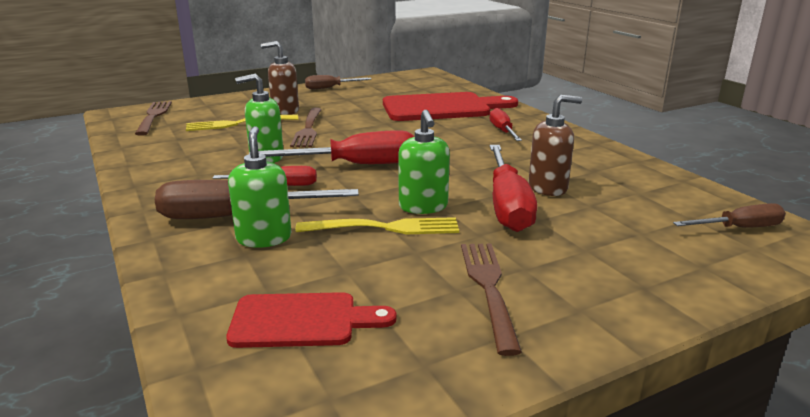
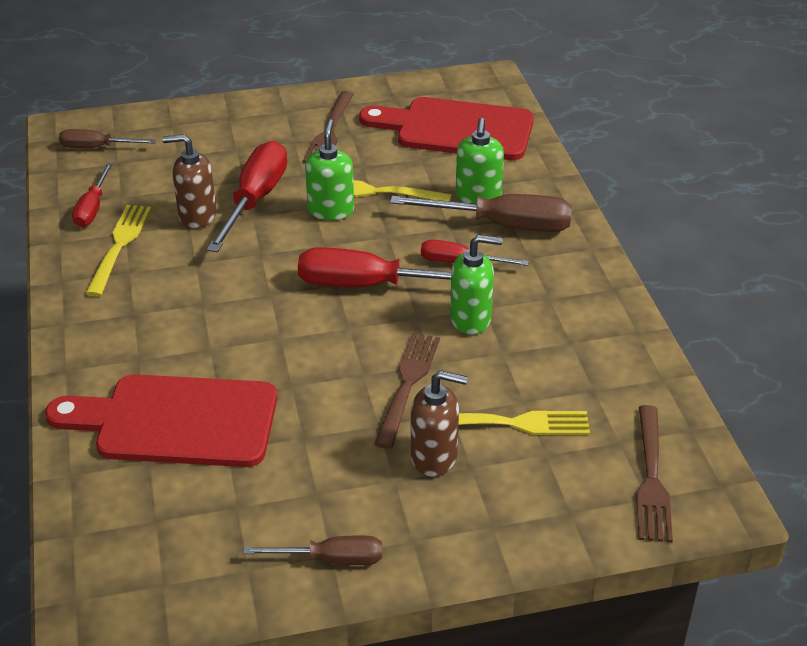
camera: 165 degrees left, 15 degrees up
(302, 321) = (457, 129): red cutting board -> red cutting board, size x1.70
(502, 131) = (146, 330): red screwdriver -> red screwdriver (92, 208)
(585, 163) = (119, 246): none -> yellow fork

